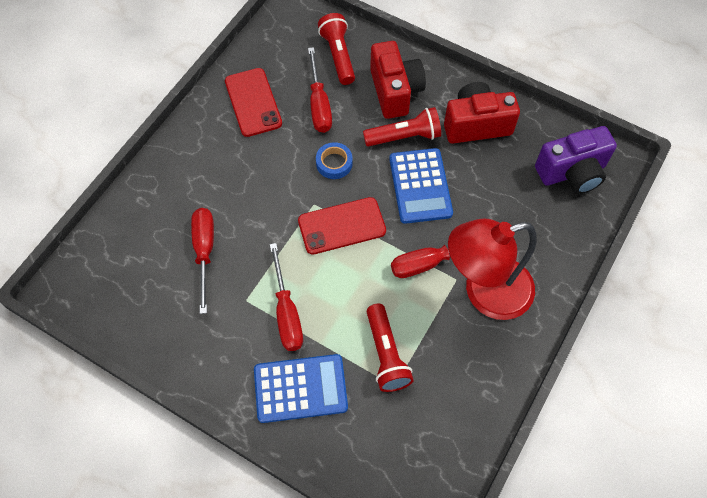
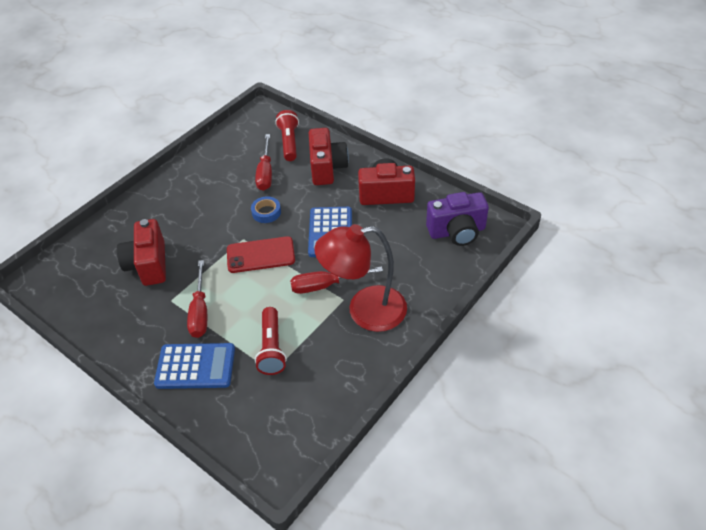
camera: 10 degrees right, 15 degrees down
(204, 252) = (148, 264): red screwdriver -> red camera
(253, 102) = (215, 168): red phone -> none
(404, 136) = (326, 198): red flashlight -> none

